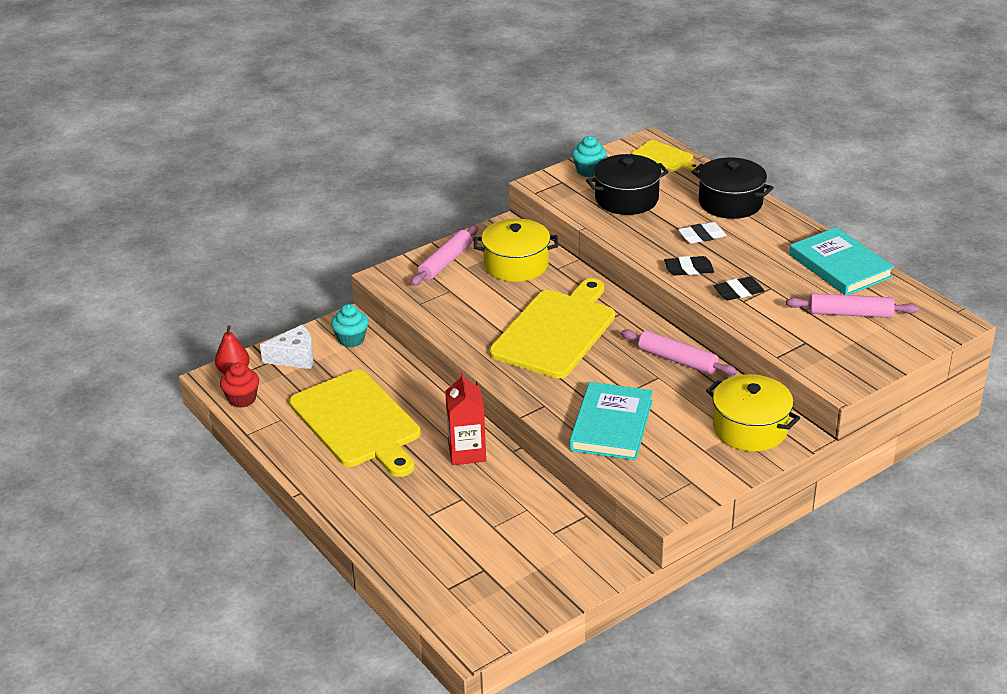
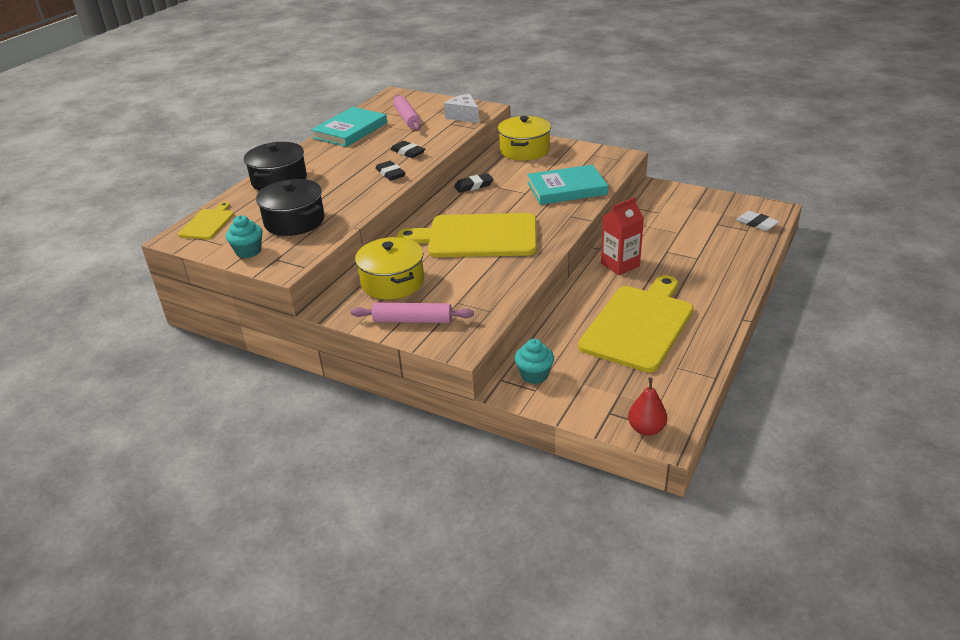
camera: 115 degrees left, 0 degrees up
(242, 399) = (677, 403): red cupcake -> none
(294, 357) = (590, 398): white cheese -> white cheese (464, 116)
(677, 360) = (473, 186): pink rolling pin -> black eraser
(702, 236) = (338, 179): white eraser -> white eraser (756, 223)

